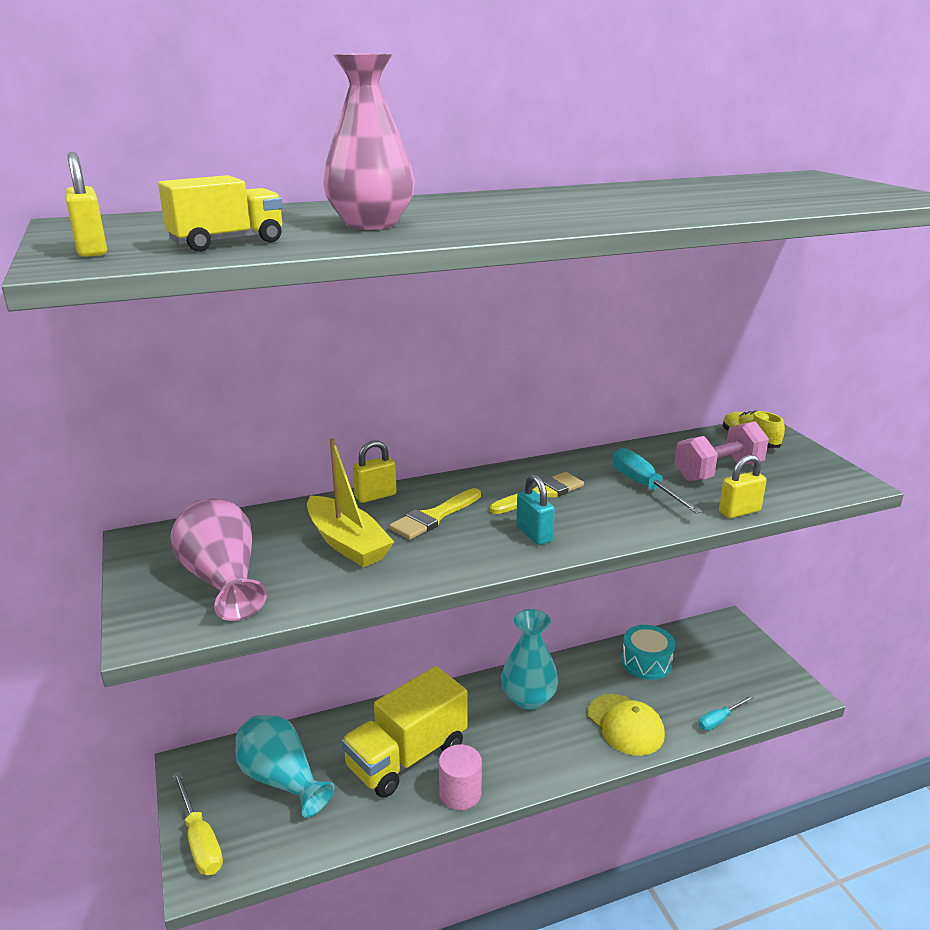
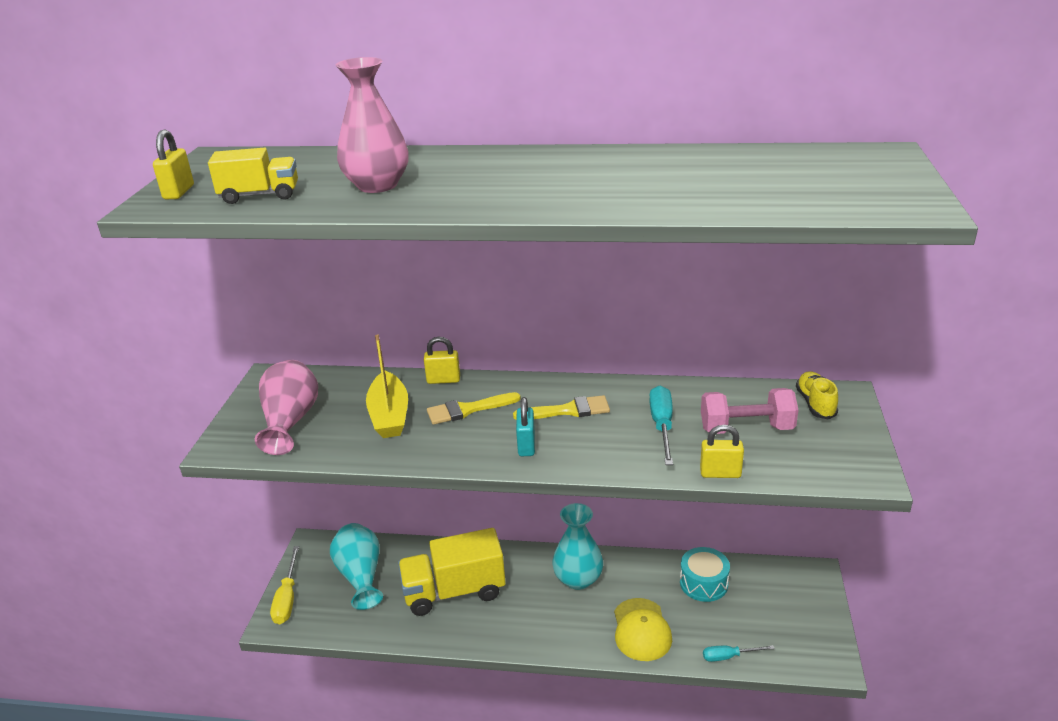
camera: 30 degrees right, 5 degrees up
(460, 793) = (472, 633): pink cylinder -> none

